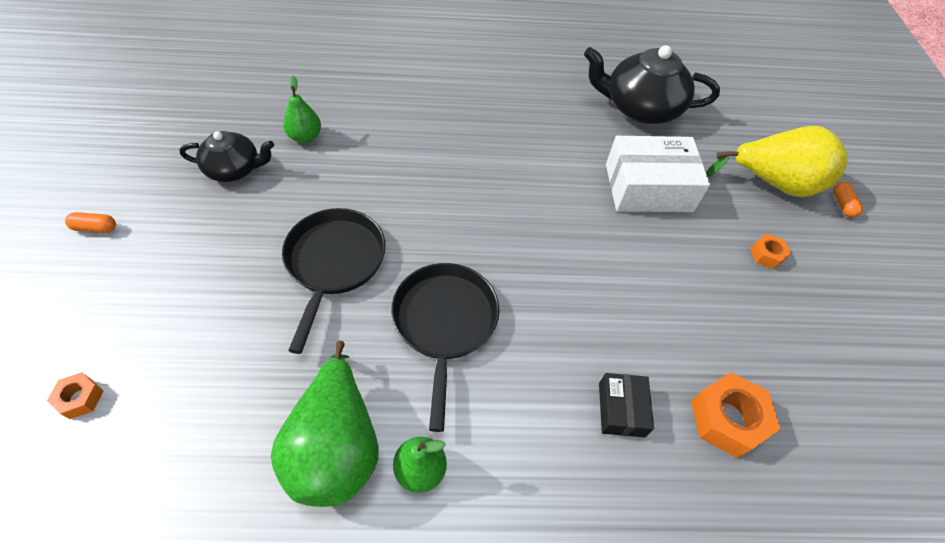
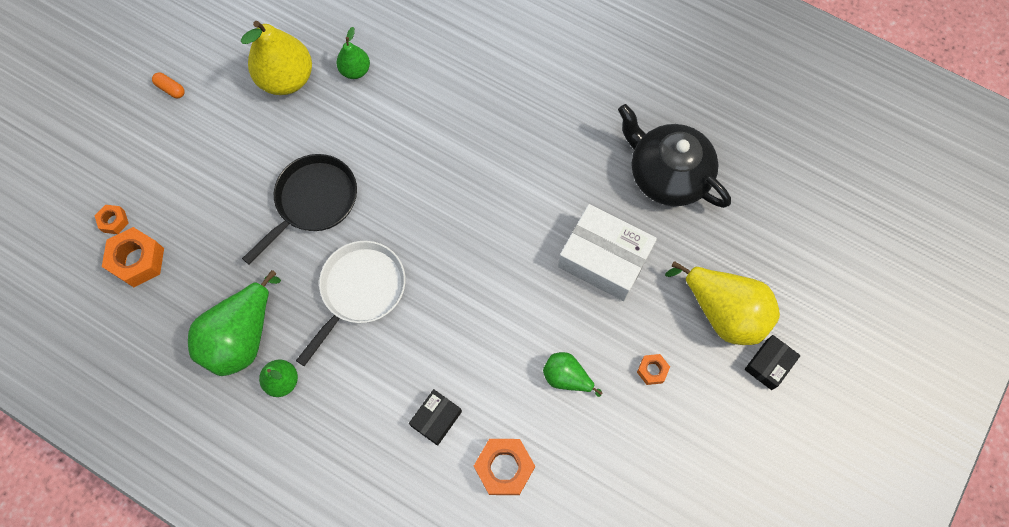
camera: 35 degrees right, 15 degrees up
(139, 429) = (138, 261): none -> orange nut
(234, 169) = (286, 79): black teapot -> yellow pear
(444, 324) = (360, 291): black pan -> white pan
(705, 299) = (566, 377): none -> green pear
(842, 204) = (769, 364): orange capsule -> black box

